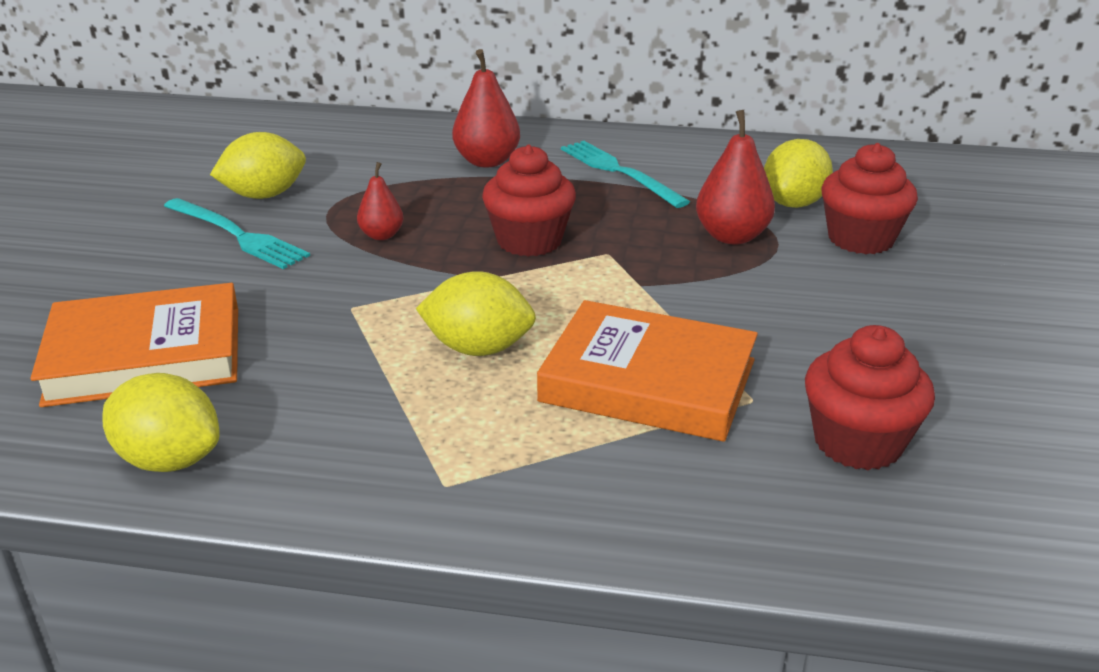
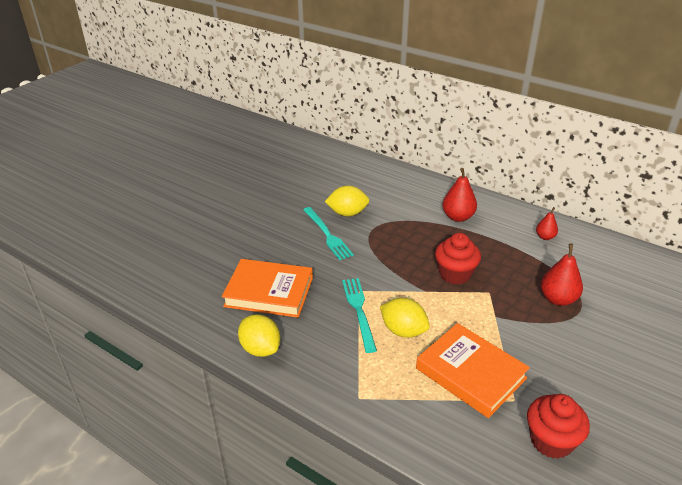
camera: 25 degrees right, 5 degrees up
(381, 235) = (389, 252): red pear -> red pear (545, 237)
(619, 172) = (521, 241): turquoise fork -> turquoise fork (359, 311)
(793, 203) = (604, 286): yellow lemon -> none
(860, 239) = (627, 320): red cupcake -> none

